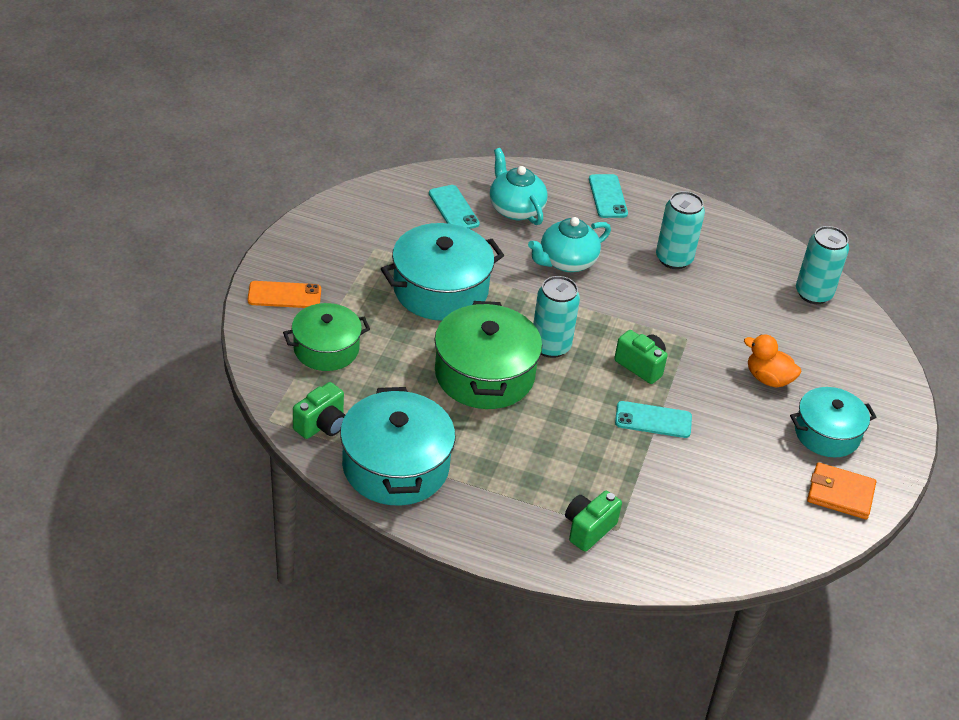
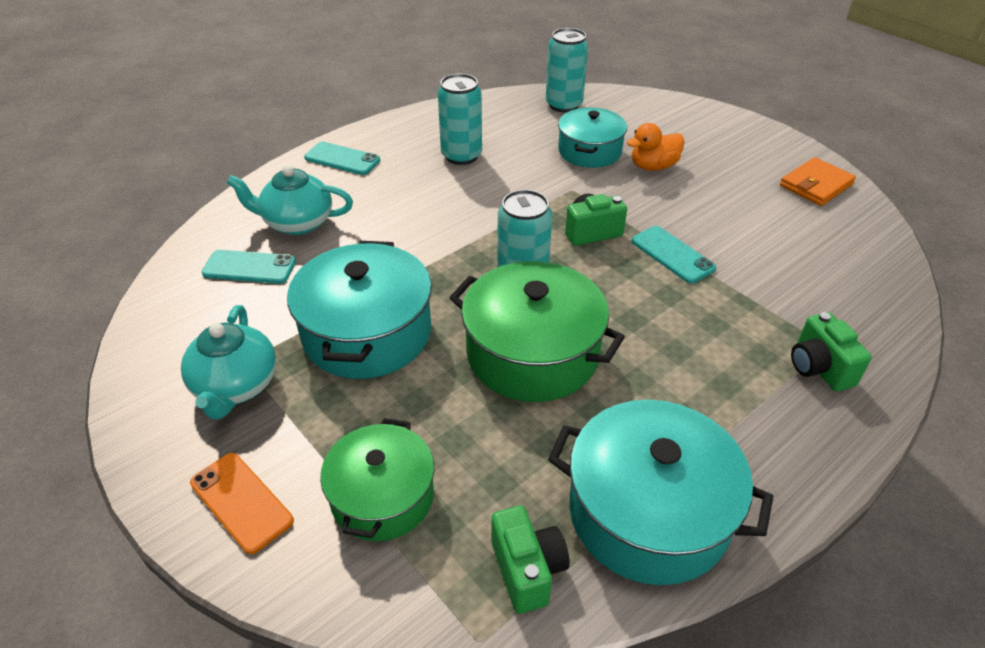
camera: 55 degrees left, 0 degrees up
(284, 295) = (241, 501): orange phone -> orange phone turned 75 degrees counterclockwise
(566, 262) = (407, 220): turquoise teapot -> turquoise teapot (236, 386)
(653, 420) = (672, 255): turquoise phone -> turquoise phone turned 75 degrees counterclockwise
(827, 433) = (738, 163): turquoise pot -> turquoise pot (589, 151)

